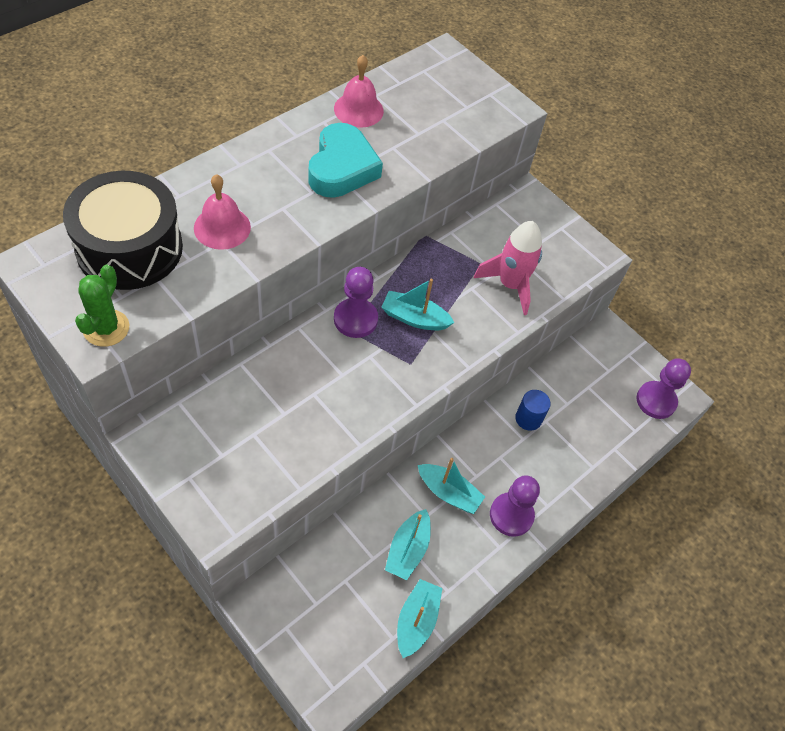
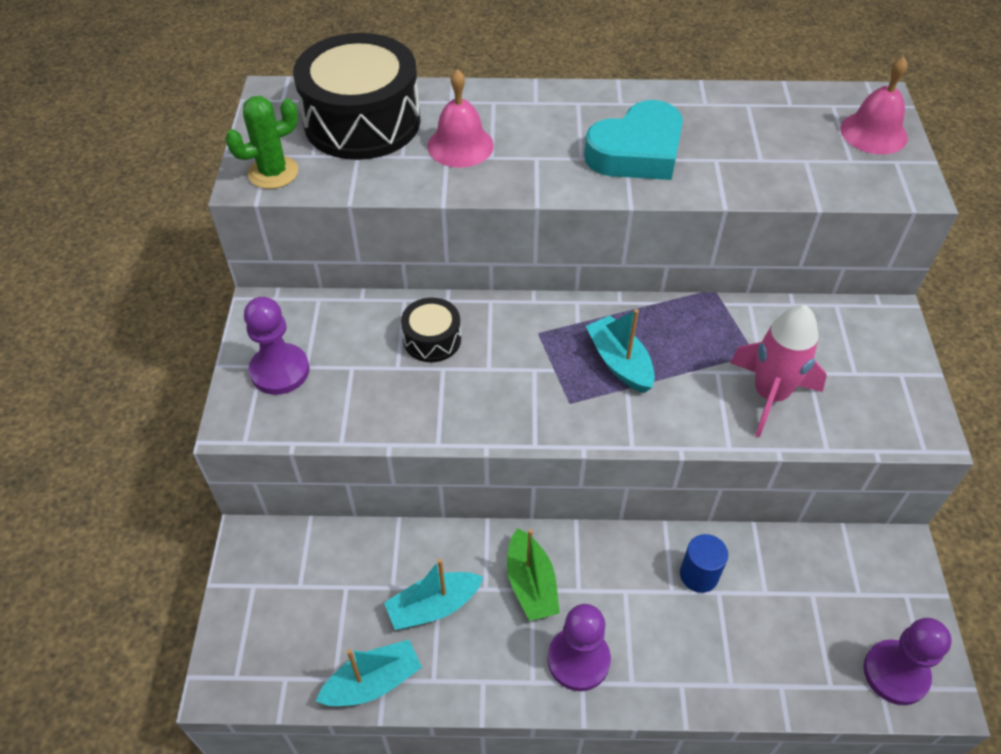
camera: 50 degrees right, 5 degrees down
(287, 379) = (432, 339): none -> black drum
(355, 319) = (555, 327): purple pawn -> purple pawn (280, 371)
(358, 109) = (714, 109): pink bell -> pink bell (873, 133)
(448, 493) = (531, 584): turquoise boat -> green boat

